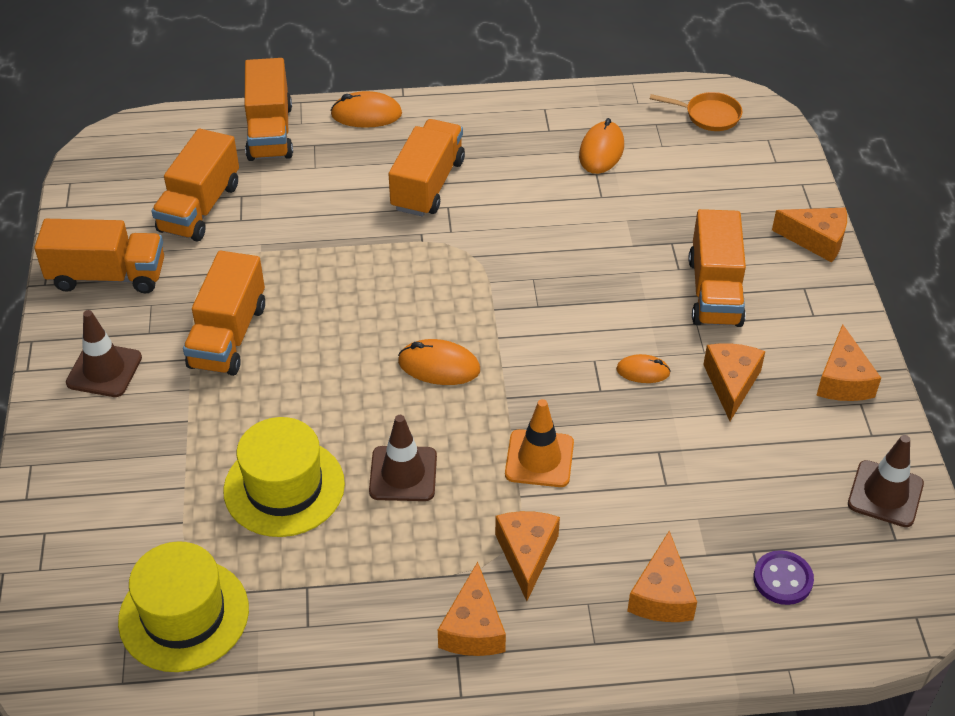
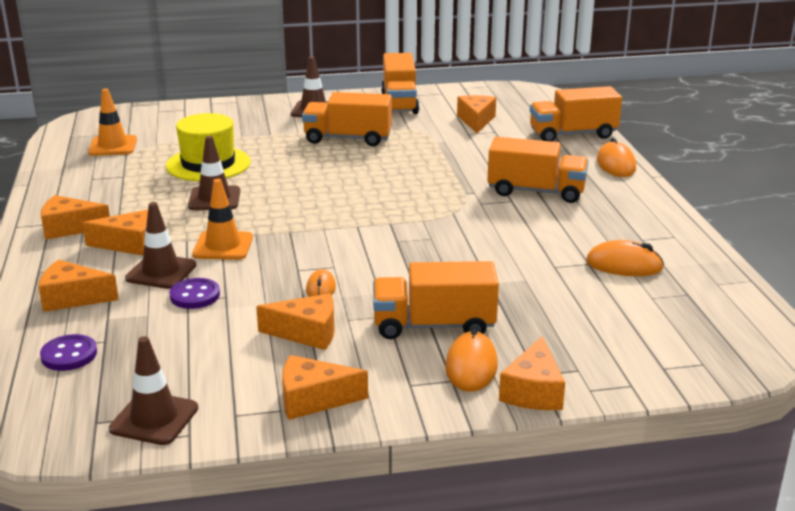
camera: 85 degrees right, 20 degrees down
(184, 615) = (113, 146): yellow hat -> orange traffic cone
(200, 208) = (476, 121): orange truck -> orange cheese
(439, 366) = (322, 205): orange mouse -> orange mouse (471, 366)
(601, 514) = (161, 272): none -> brown traffic cone
(657, 478) = (195, 295): none -> purple button
(708, 115) = (722, 325): orange pan -> none

